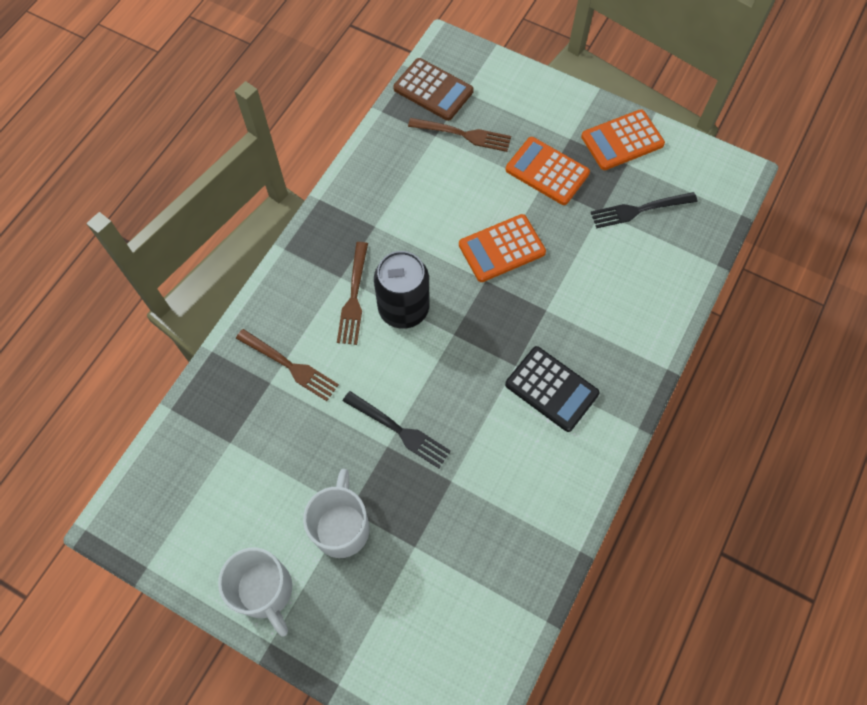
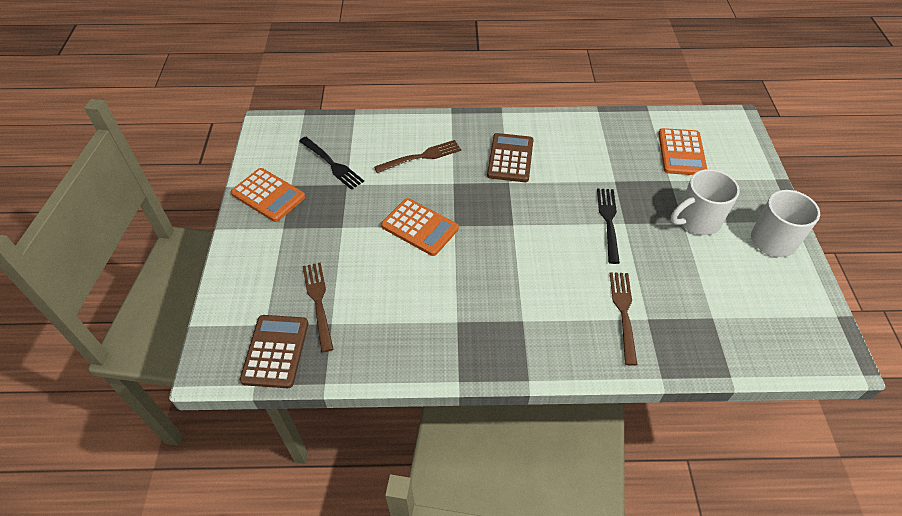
camera: 120 degrees left, 15 degrees down
(354, 297) = (533, 301): brown fork -> brown fork (421, 157)
(403, 308) = (517, 264): black can -> none
(547, 171) = (326, 229): orange calculator -> orange calculator (681, 152)
(551, 389) = (510, 158): black calculator -> brown calculator

